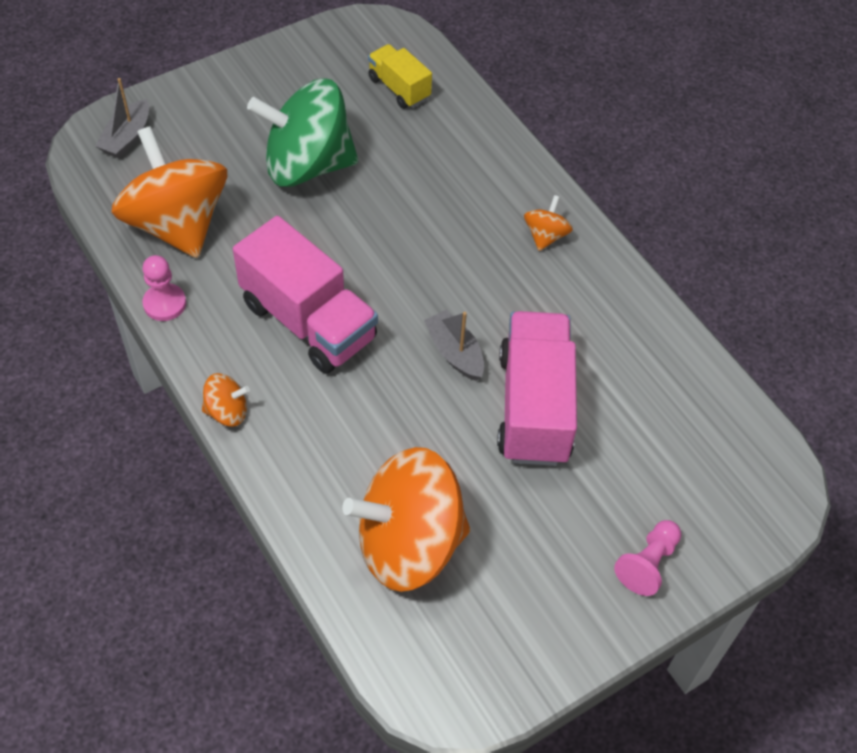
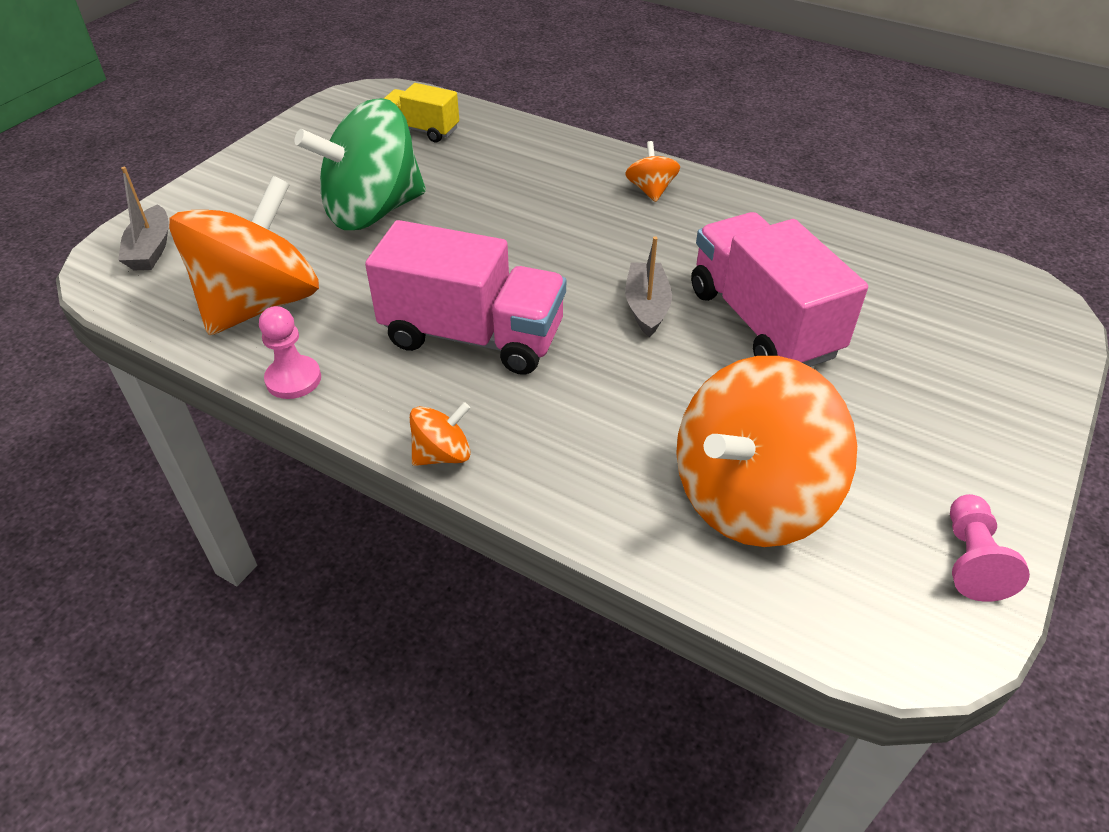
camera: 25 degrees left, 10 degrees down
(177, 224) = (260, 303): orange spinning top -> orange spinning top turned 90 degrees clockwise
(455, 352) = (646, 307): grey boat -> grey boat turned 60 degrees clockwise
(648, 563) = (992, 409): pink pawn -> pink pawn (971, 560)

